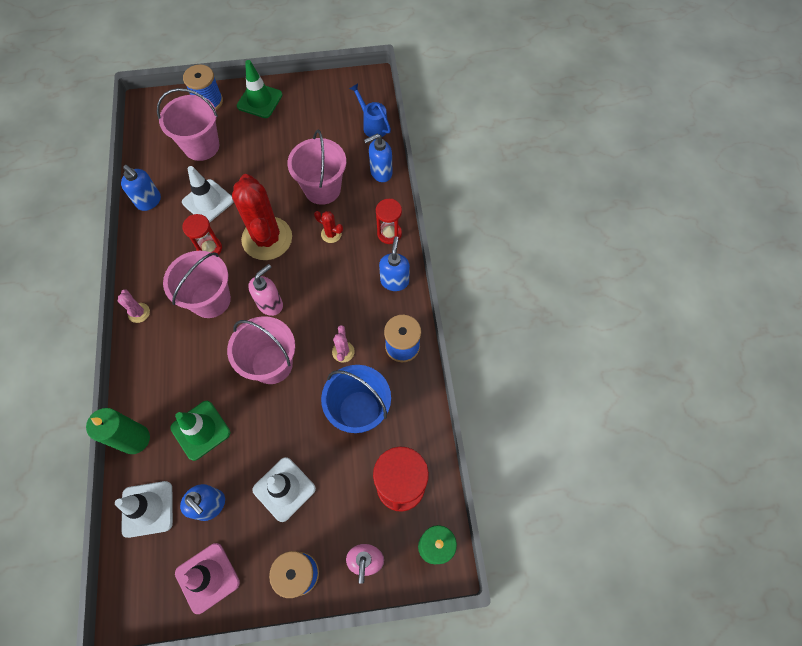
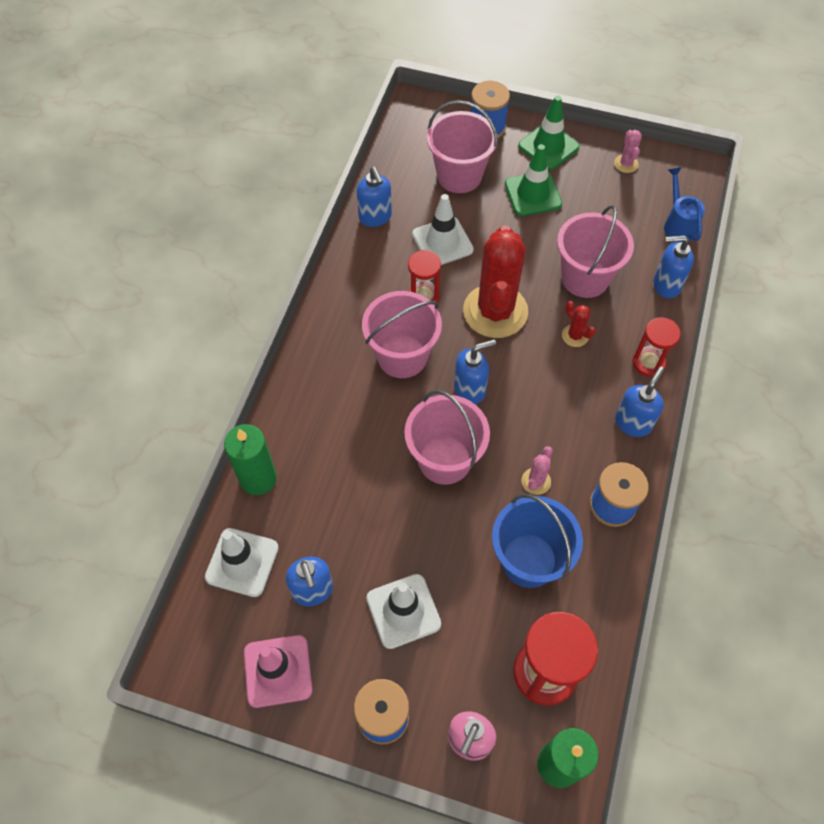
camera: 25 degrees right, 5 degrees down
(139, 313) = (316, 339): pink cactus -> pink cactus (626, 164)
(200, 430) = (334, 500): green traffic cone -> green traffic cone (532, 194)
(270, 304) = (470, 389): pink soap dispenser -> blue soap dispenser

